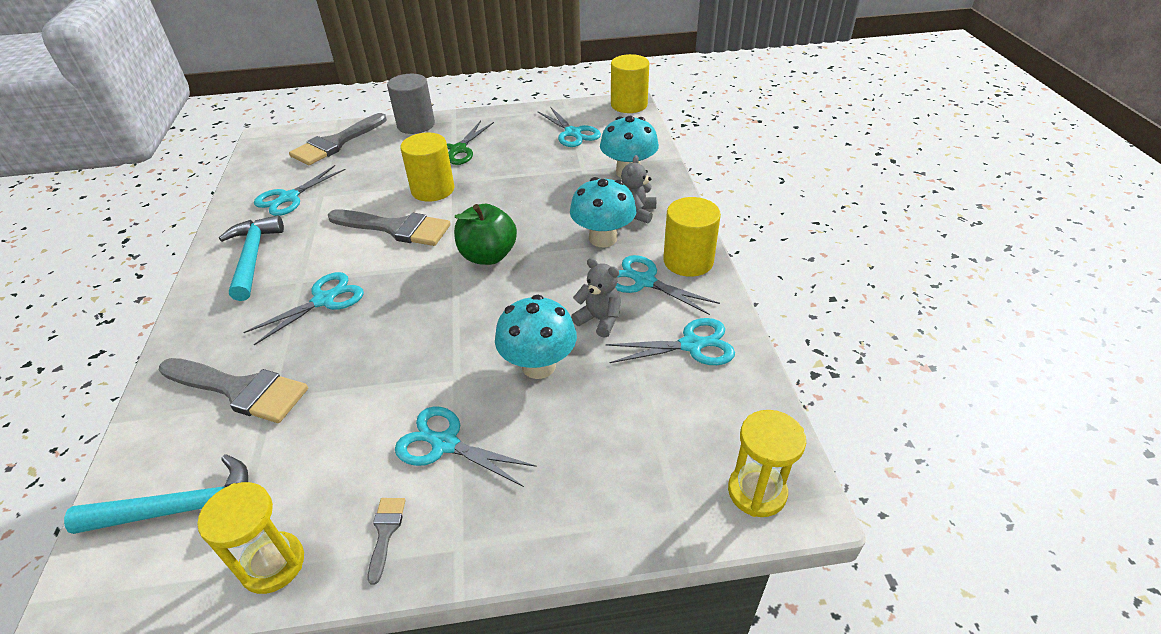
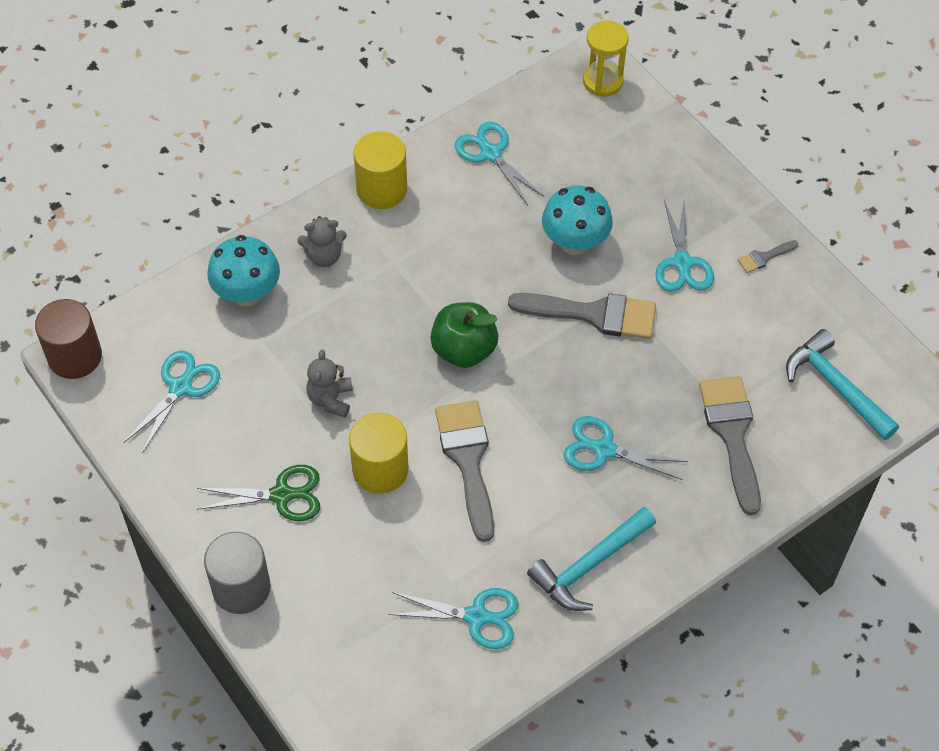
camera: 120 degrees left, 15 degrees up
(273, 564) = (825, 303): yellow hourglass -> none
(336, 143) = (335, 658): grey brush -> grey brush (594, 314)
(599, 320) = (499, 224): grey teddy bear -> grey teddy bear (330, 399)
(603, 238) = (383, 267): turquoise mushroom -> none
(629, 105) = (75, 356): yellow cylinder -> brown cylinder
(645, 281) = (430, 211): turquoise scissors -> none

